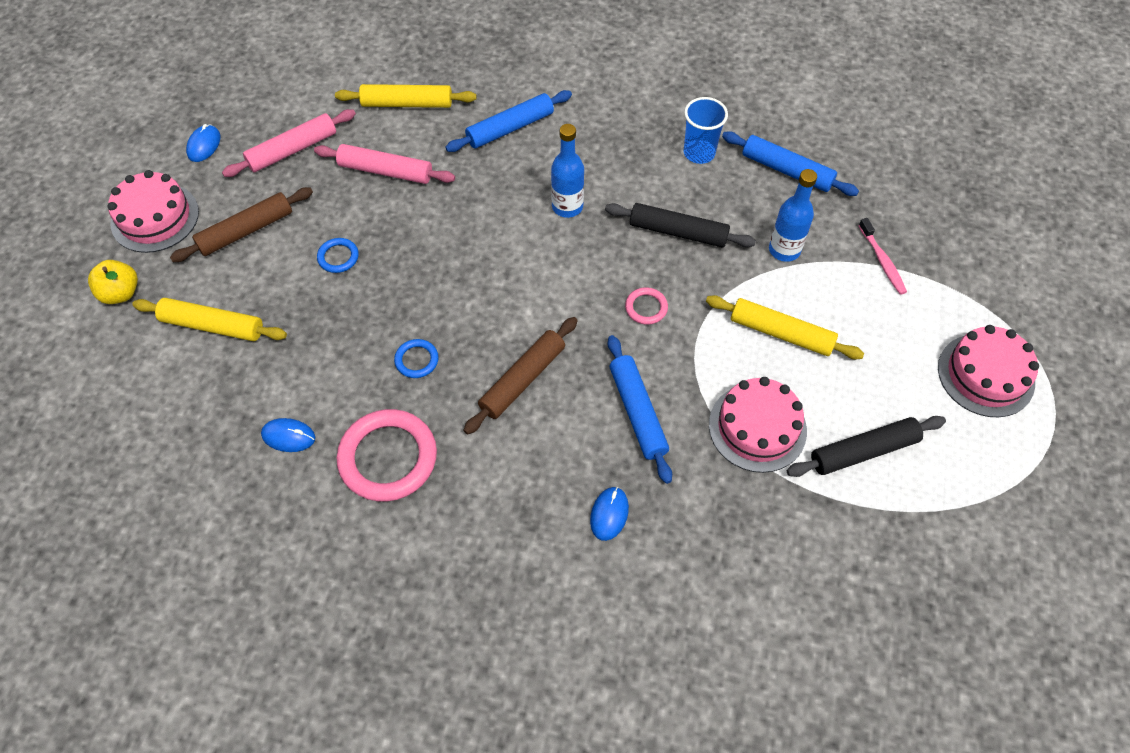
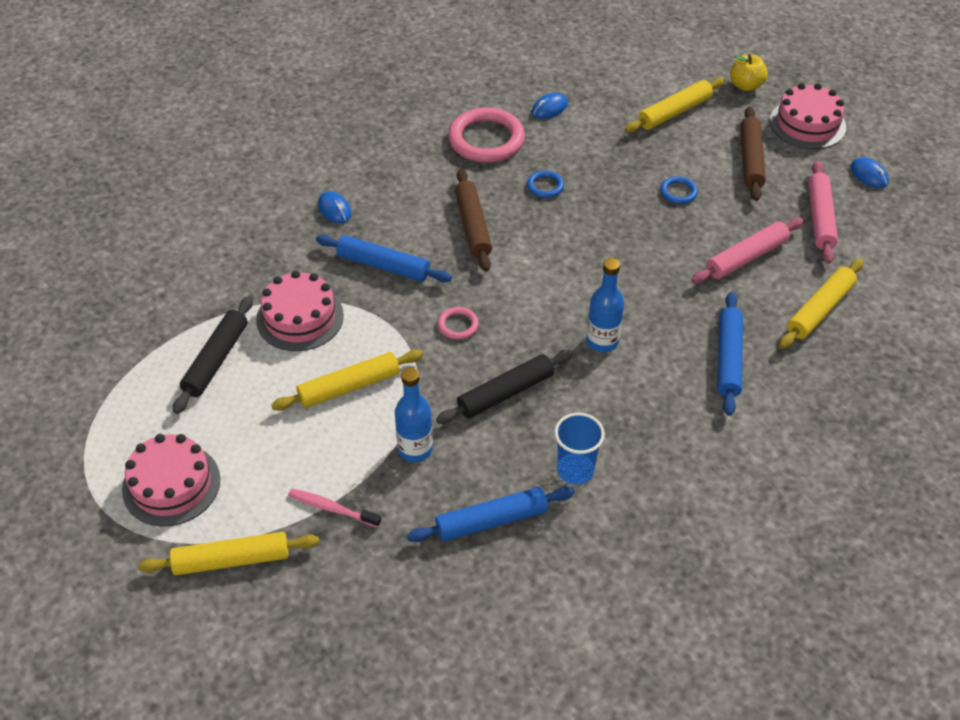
camera: 130 degrees right, 10 degrees down
(983, 286) = (231, 560): none -> yellow rolling pin

